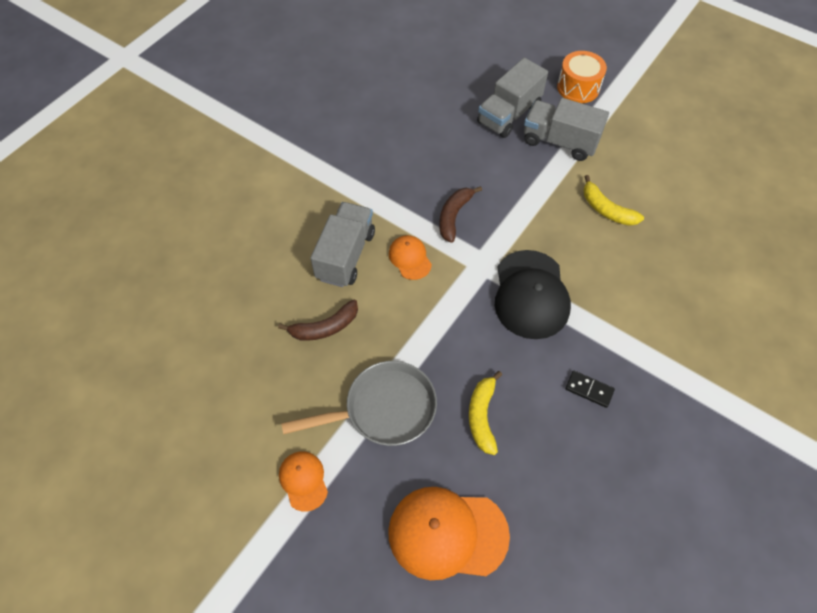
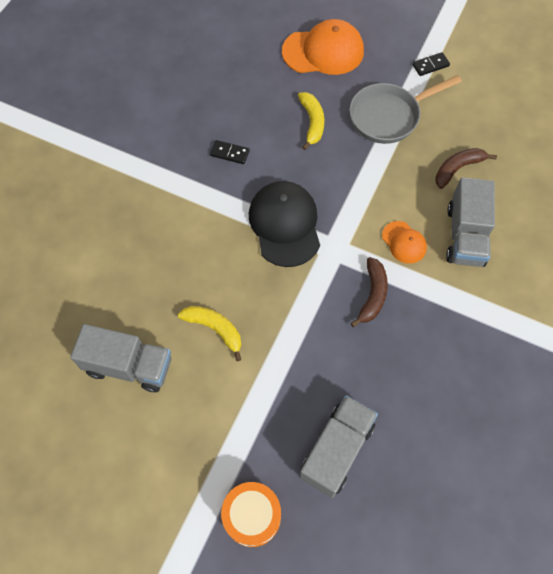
camera: 170 degrees right, 5 degrees up
(303, 480) = (430, 65): orange cap -> black domino
(559, 141) = (270, 416): grey truck -> grey truck (129, 366)

